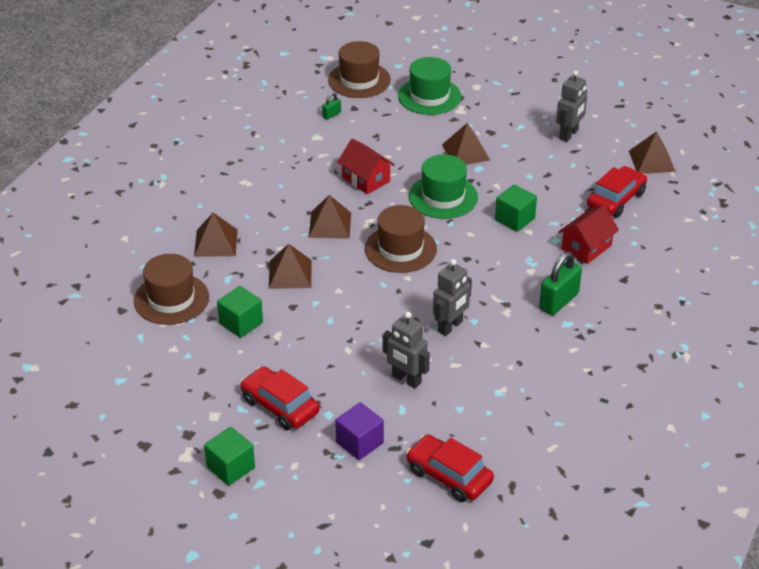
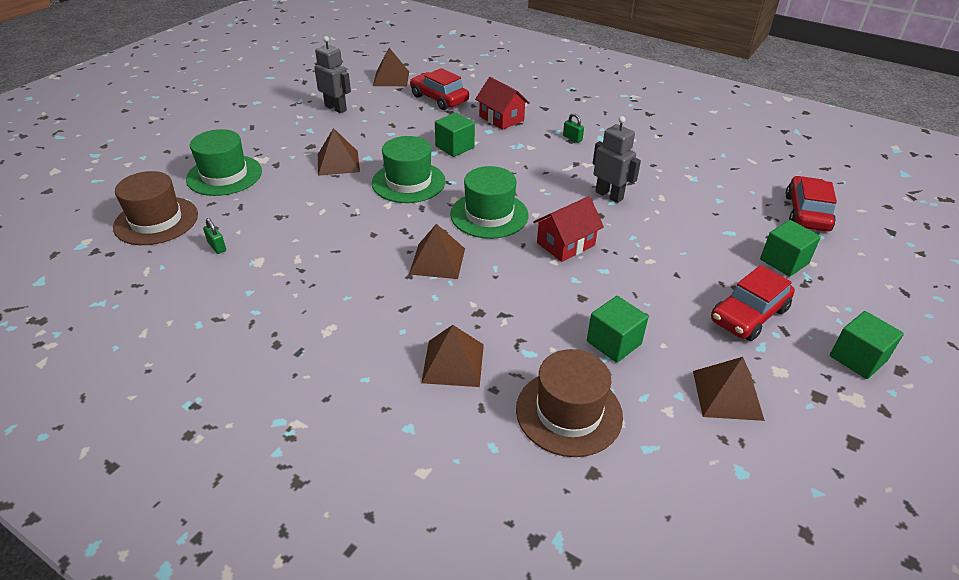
camera: 85 degrees left, 0 degrees up
(290, 274) = (523, 297): brown pyramid -> brown pyramid (727, 395)
(359, 442) = (784, 261): purple cube -> green cube
(366, 179) = (360, 229): red house -> red house (565, 244)
(400, 249) = (489, 215): brown hat -> green hat
(406, 380) = (688, 226): grey robot -> none
(449, 476) = (806, 213): red car -> red car turned 150 degrees clockwise
(559, 301) = (572, 138): green padlock -> green padlock, size x0.49

